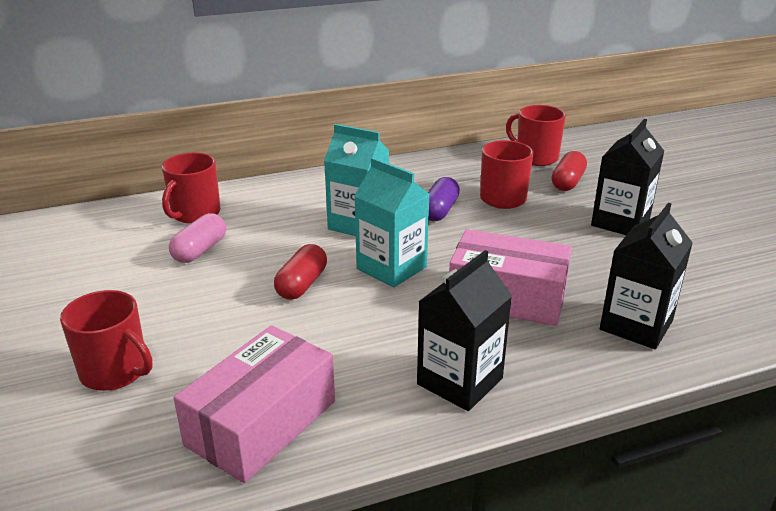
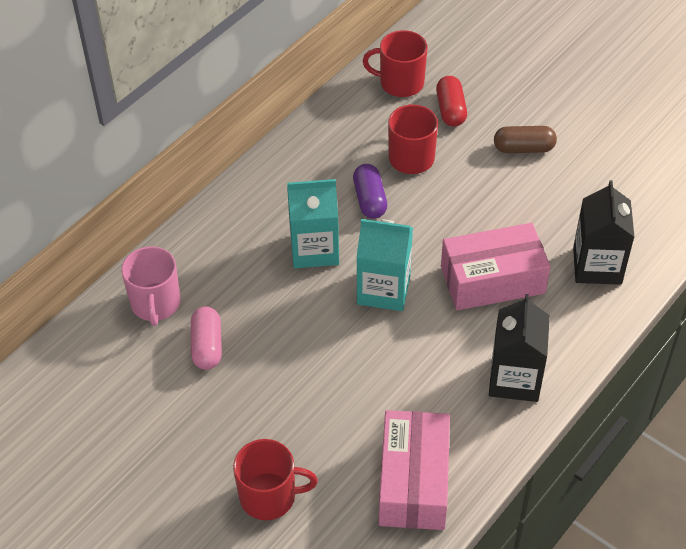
camera: 30 degrees left, 20 degrees up
(195, 213) = (155, 304): red mug -> pink mug
(302, 284) = (329, 343): red capsule -> none
(620, 222) = (523, 148): black carton -> brown capsule

